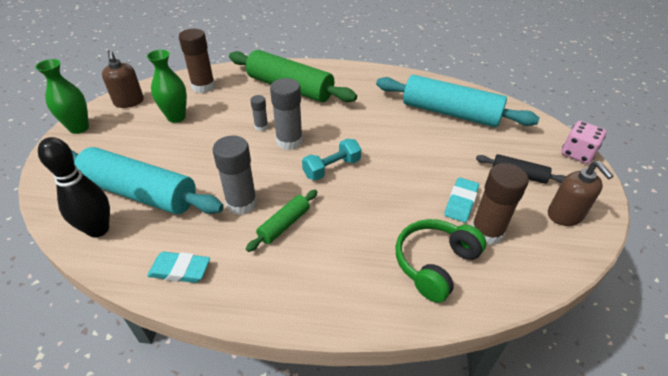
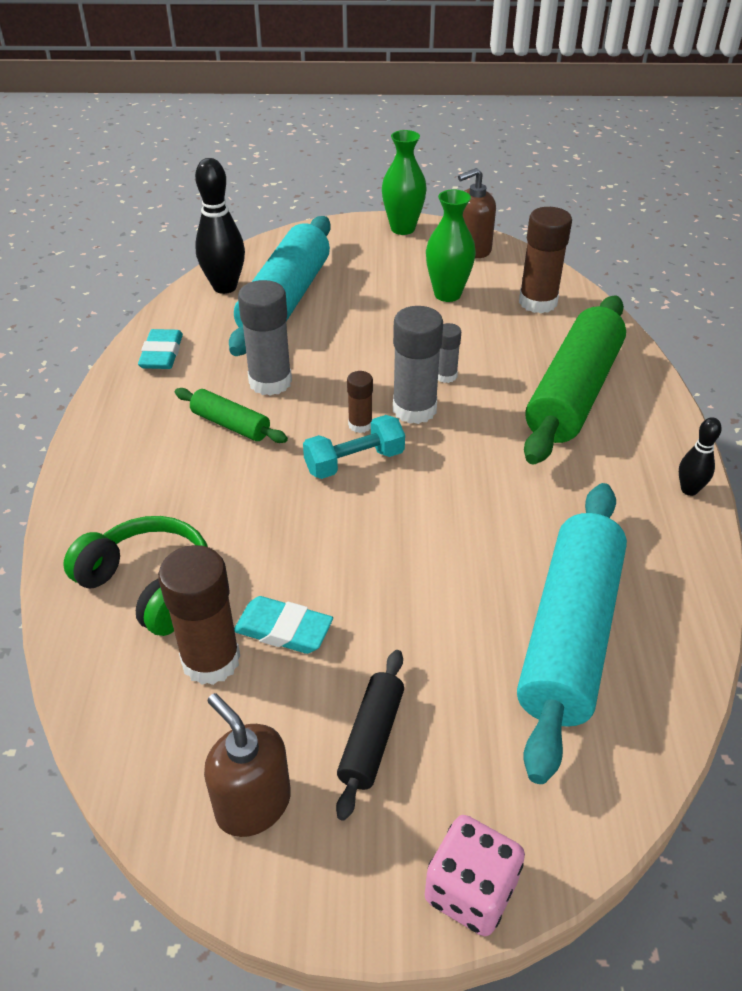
camera: 85 degrees right, 0 degrees up
(298, 164) = (360, 425): none -> brown glue stick
(332, 168) = (354, 462): turquoise dumbbell -> turquoise dumbbell turned 75 degrees counterclockwise
(364, 70) = (689, 490): none -> black bowling pin
(565, 215) = (253, 804): brown soap dispenser -> brown soap dispenser turned 75 degrees clockwise

